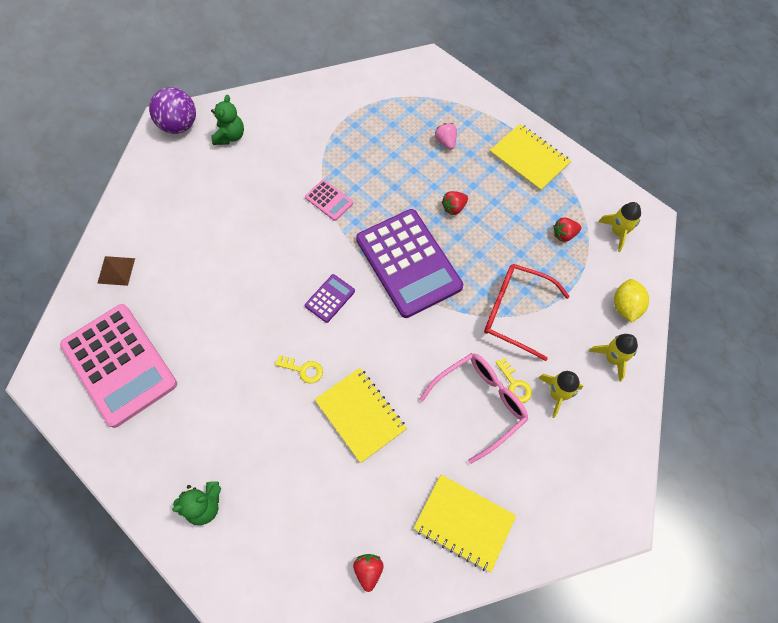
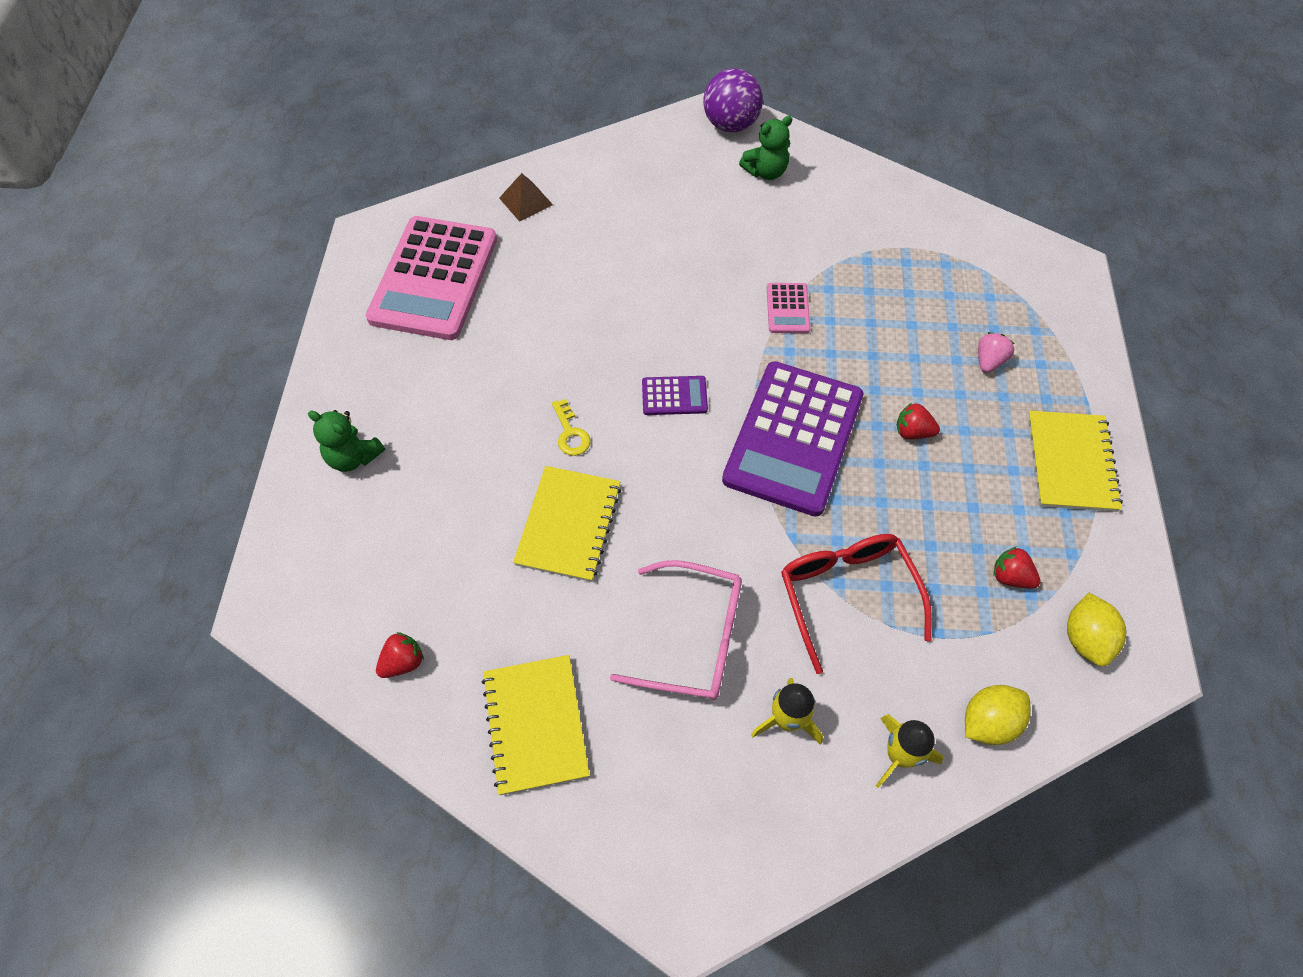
camera: 50 degrees right, 5 degrees down
(515, 384) = (753, 661): yellow key -> none
(618, 232) = (1085, 639): yellow rocket -> yellow lemon

